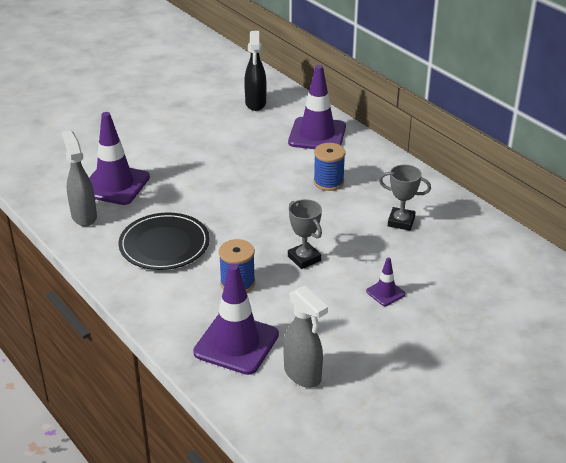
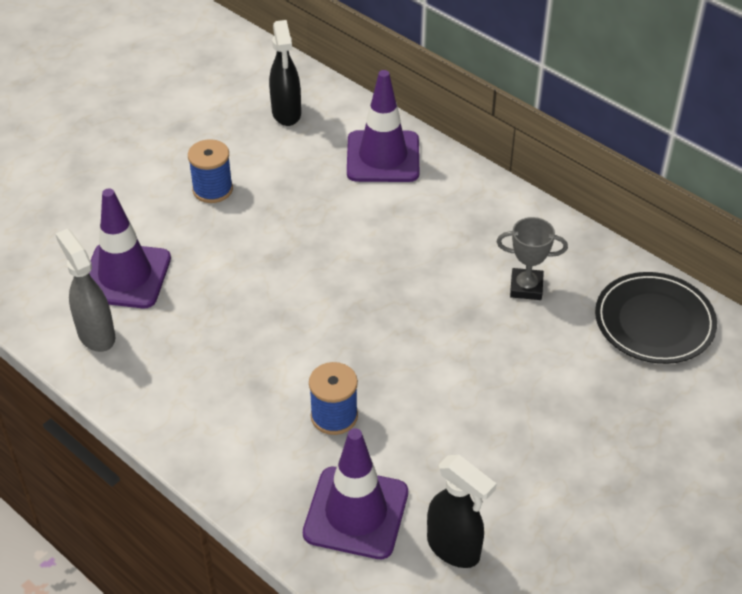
camera: 10 degrees left, 10 degrees up
(164, 244) = (220, 367): black plate -> black plate (654, 321)
(303, 375) = (454, 549): grey spray bottle -> black spray bottle
(304, 258) = (413, 364): grey trophy -> none
(328, 182) = (416, 234): blue spool -> blue spool (212, 189)
(385, 293) = (531, 404): purple traffic cone -> none

